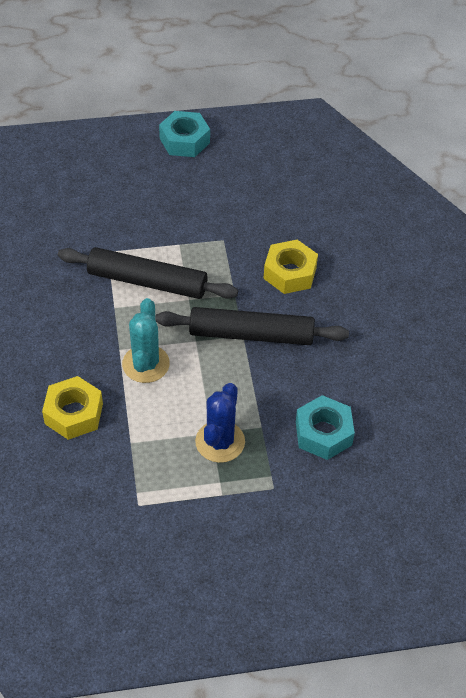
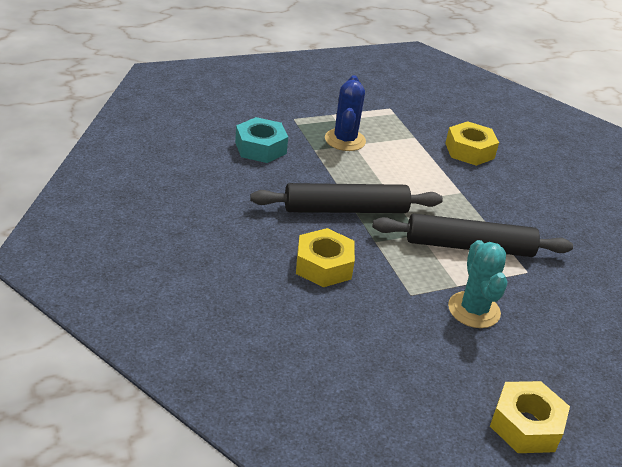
camera: 165 degrees right, 15 degrees down
(146, 364) = (431, 183): turquoise cactus -> turquoise cactus (474, 310)
(184, 140) = (526, 425): turquoise nut -> yellow nut

